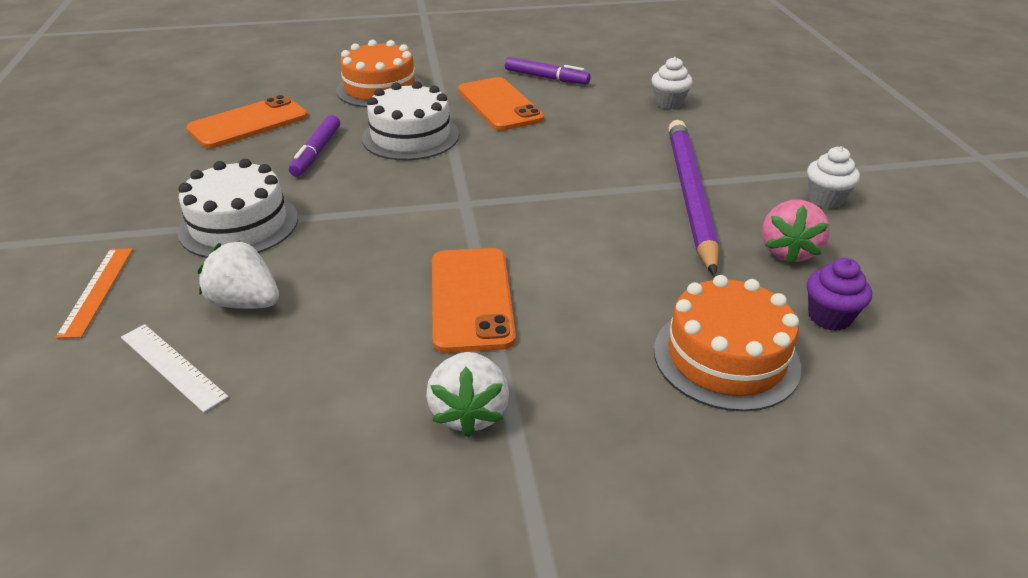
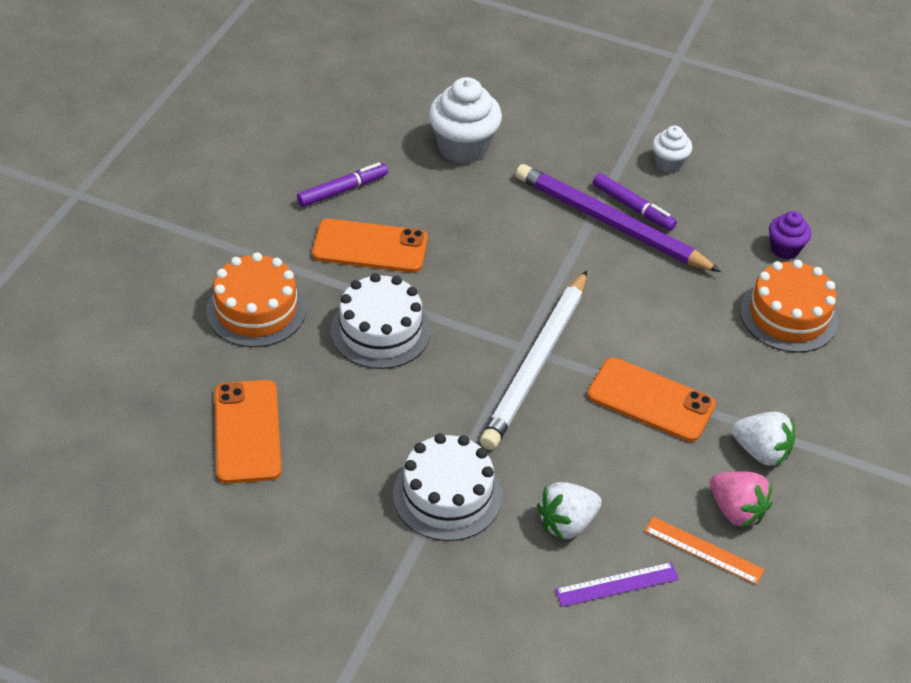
camera: 60 degrees left, 10 degrees up
(97, 290) = (483, 610): orange ruler -> orange ruler (703, 550)
(172, 366) = (617, 584): white ruler -> purple ruler
(316, 152) = (356, 403): purple marker -> purple marker (633, 207)
(451, 216) = (536, 363): none -> white pencil
(669, 103) = (463, 147): white cupcake -> white cupcake, size x1.81
(788, 251) = (711, 222): pink strawberry -> pink strawberry (736, 511)

